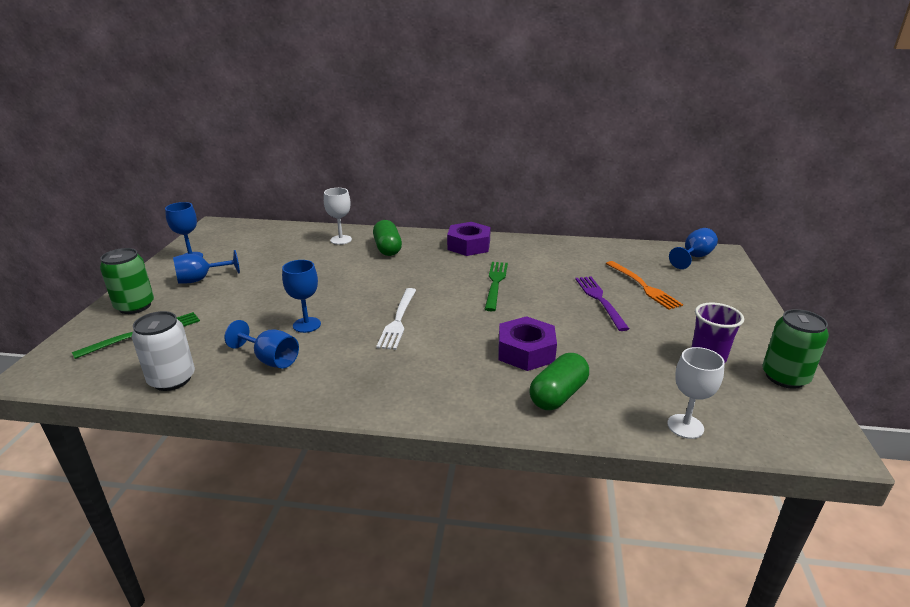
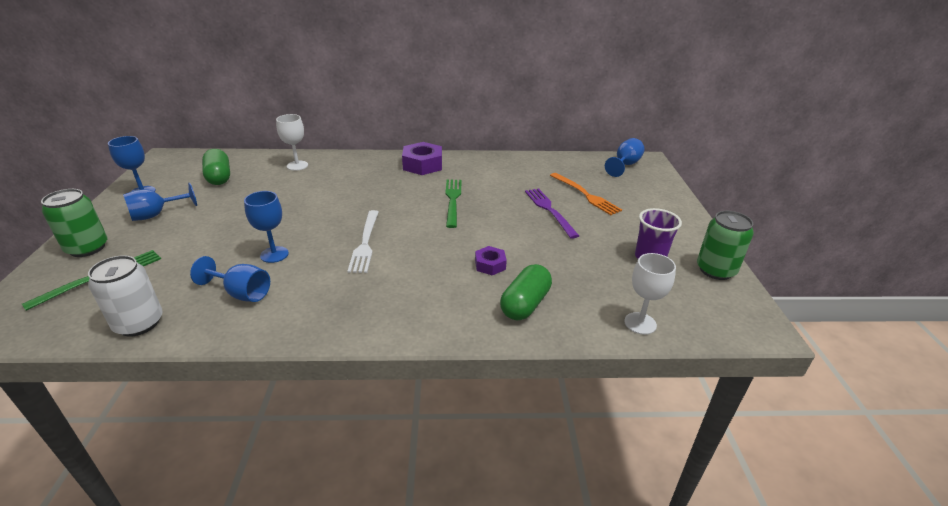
camera: 10 degrees left, 5 degrees up
(387, 248) = (345, 172): green capsule -> green capsule (219, 177)
(526, 352) = (490, 265): purple nut -> purple nut, size x0.57

